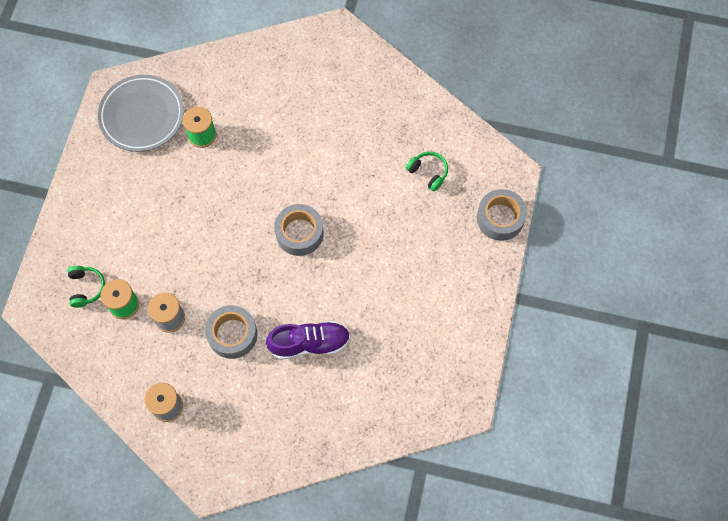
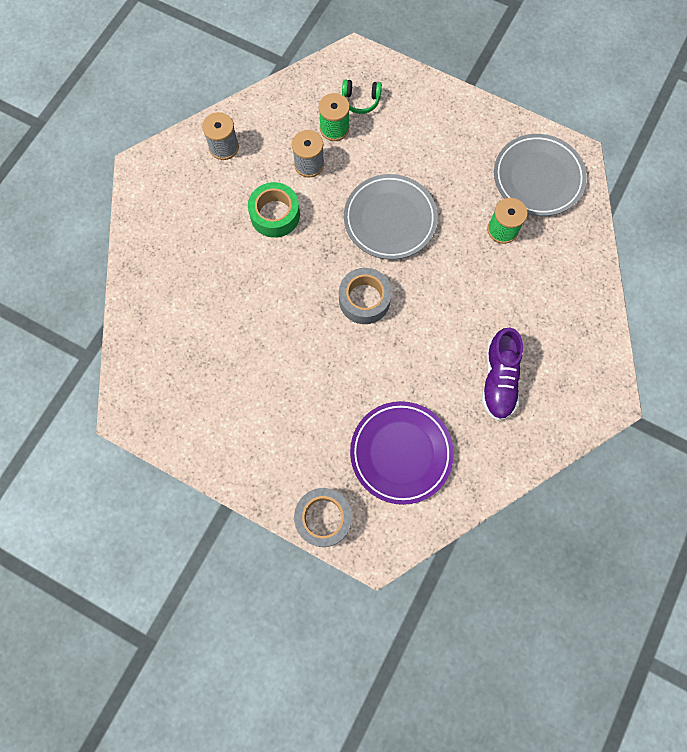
camera: 105 degrees right, 5 degrees up
(213, 230) = (390, 219): none -> grey plate
(232, 334) = (275, 215): grey tape -> green tape
(309, 343) = (243, 282): purple shoe -> purple shoe (498, 379)
(428, 172) = (401, 453): green headphones -> purple plate

